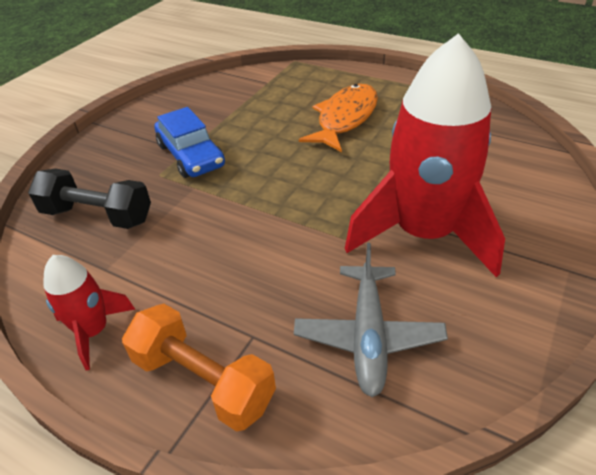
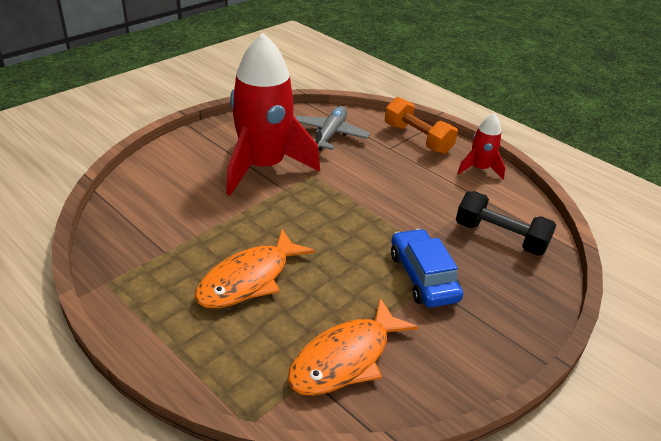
camera: 170 degrees left, 5 degrees down
(247, 94) = (345, 358): none -> orange fish

